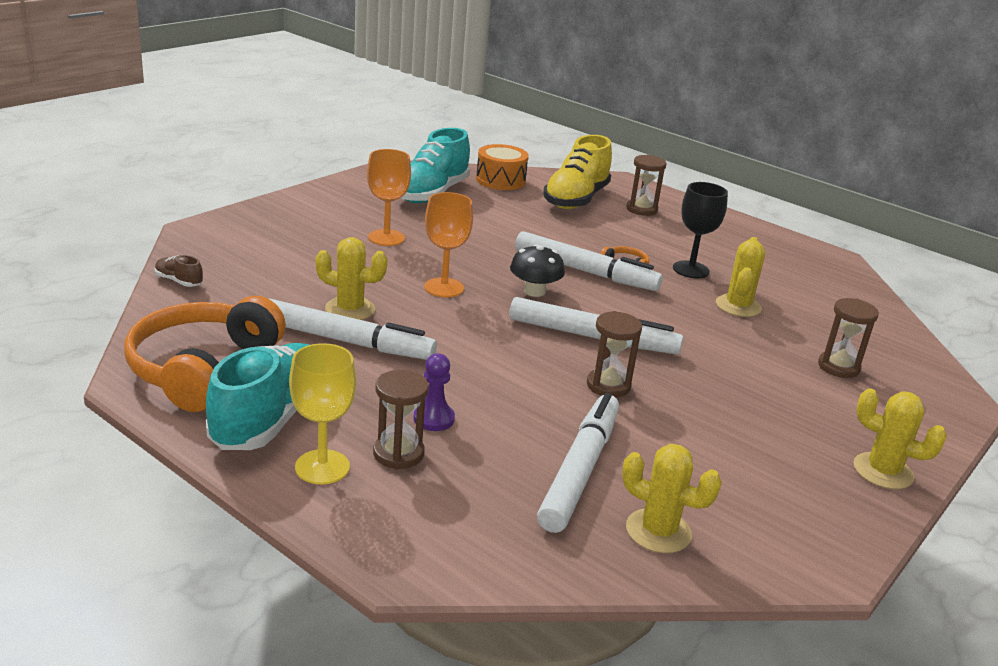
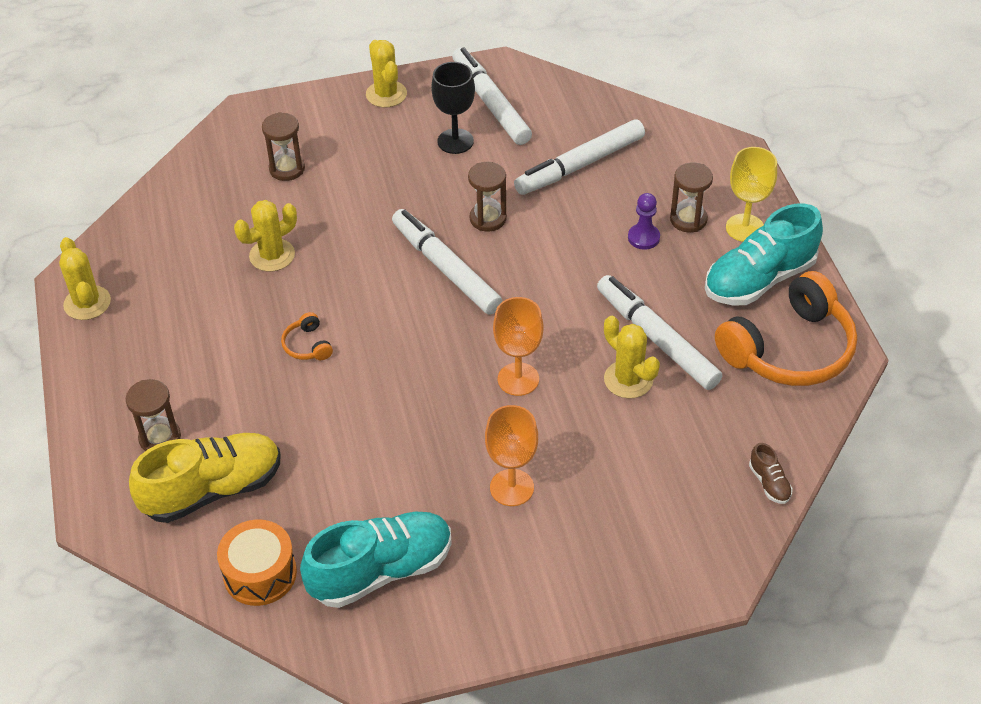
camera: 140 degrees left, 20 degrees up
(534, 291) = (437, 342): black mushroom -> none
(585, 271) = (356, 353): white marker -> white marker (490, 103)
(658, 531) = (573, 115): yellow cactus -> yellow cactus (87, 303)
(691, 270) = (248, 316): black goblet -> black goblet (455, 141)

